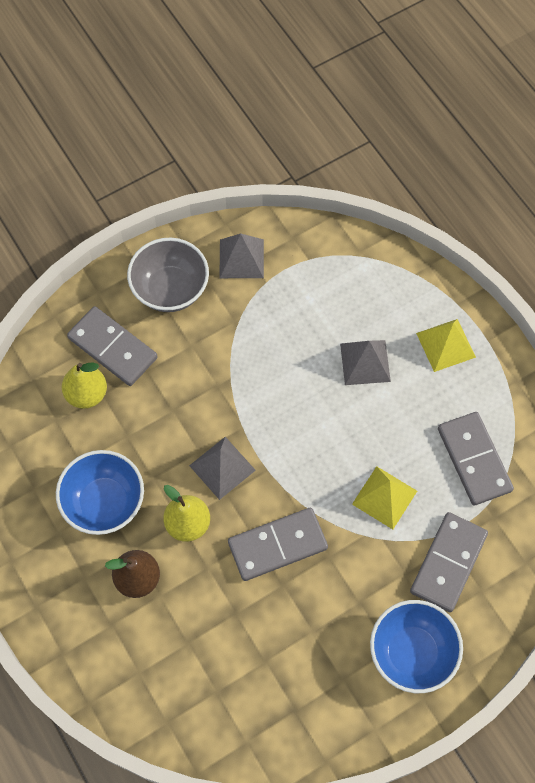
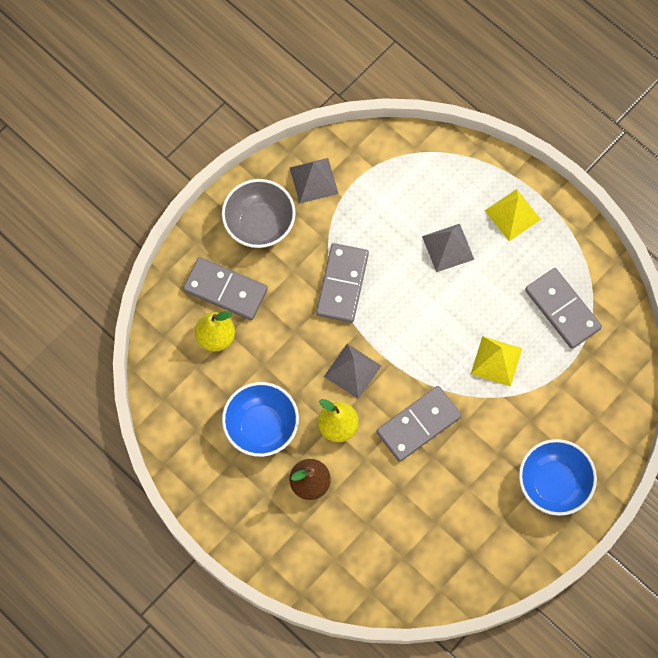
camera: 15 degrees left, 5 degrees up
(448, 563) = (563, 402): grey domino -> grey domino (342, 284)

